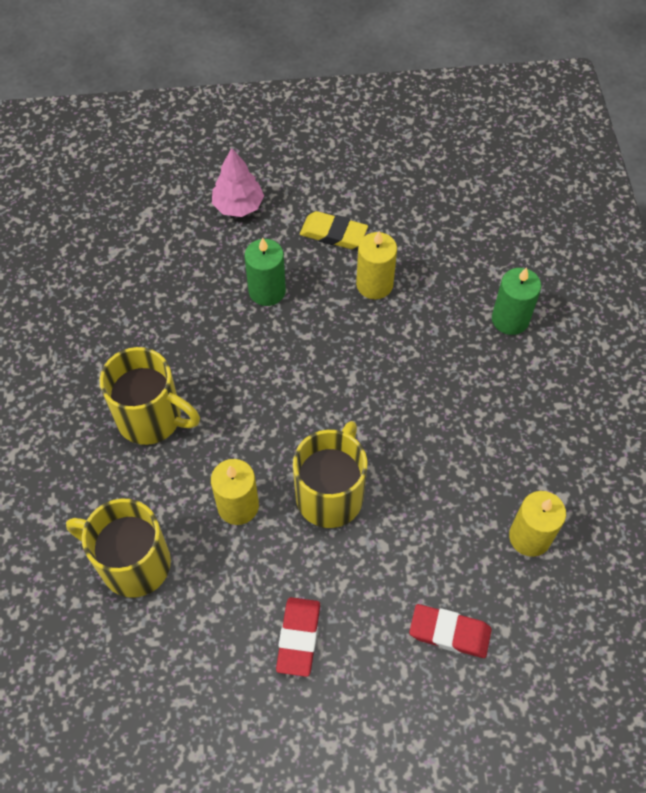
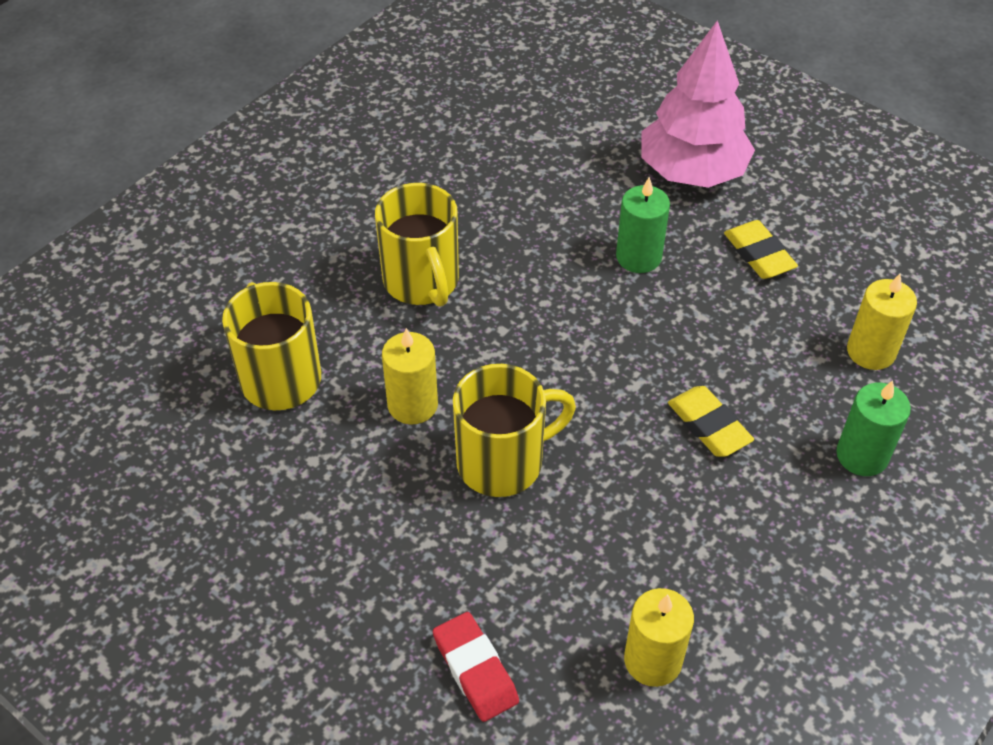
camera: 45 degrees right, 10 degrees down
(238, 205) = (692, 172): pink tree -> pink tree, size x1.75
(298, 638) = (340, 550): red eraser -> none
(374, 284) = (750, 324): yellow candle -> yellow candle (871, 351)
(417, 369) = (709, 425): none -> yellow eraser

